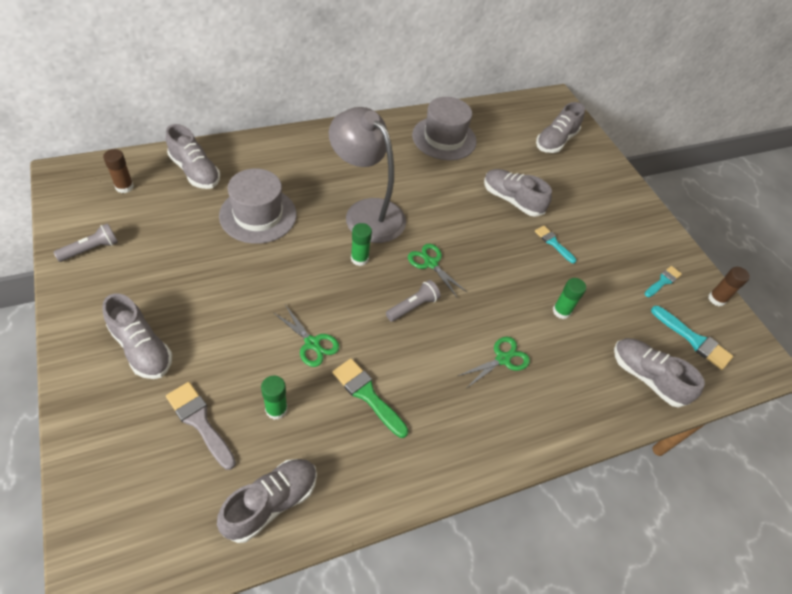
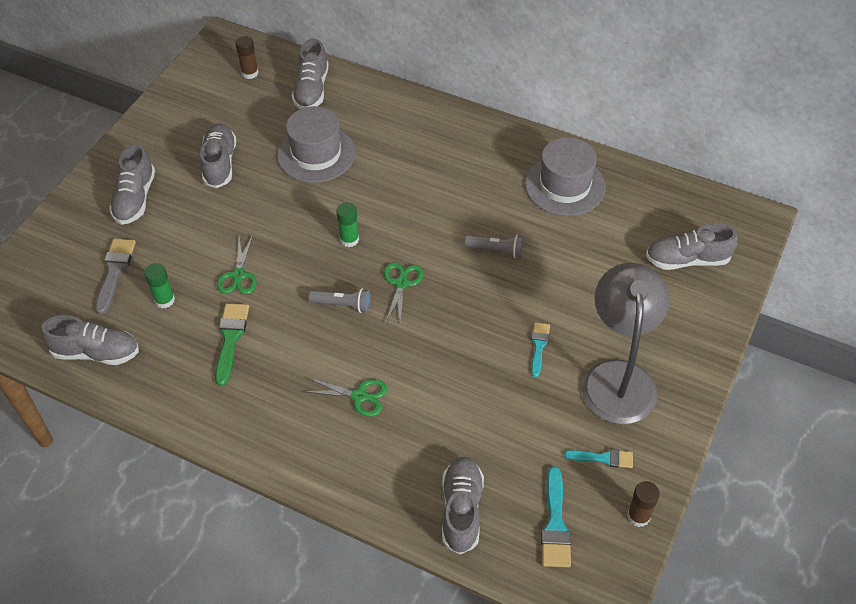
camera: 55 degrees right, 0 degrees up
(91, 249) = (179, 108): grey flashlight -> grey flashlight (496, 250)
(366, 212) = (403, 207): grey lamp -> grey lamp (618, 377)
(512, 200) = (553, 283): grey shoe -> grey shoe (220, 163)
(561, 311) = (461, 403): green glue stick -> none

